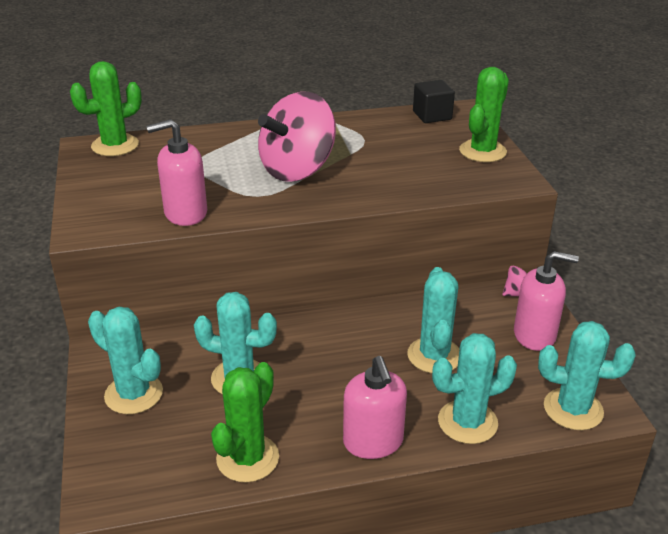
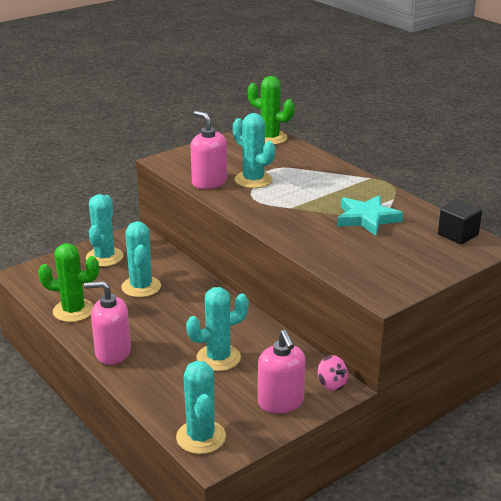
camera: 65 degrees right, 5 degrees down
(297, 170) = (302, 203): pink spinning top -> none
(365, 146) = (367, 218): none -> turquoise star
(373, 442) = (112, 352): pink soap dispenser -> pink soap dispenser turned 45 degrees clockwise
(467, 422) = (155, 388): turquoise cactus -> turquoise cactus (253, 180)
(482, 151) = (418, 270): green cactus -> none

